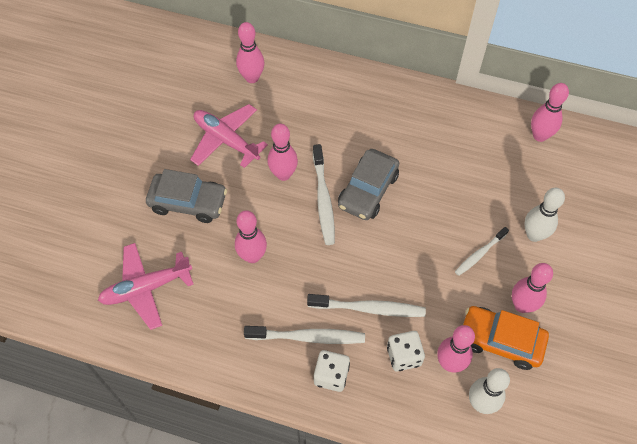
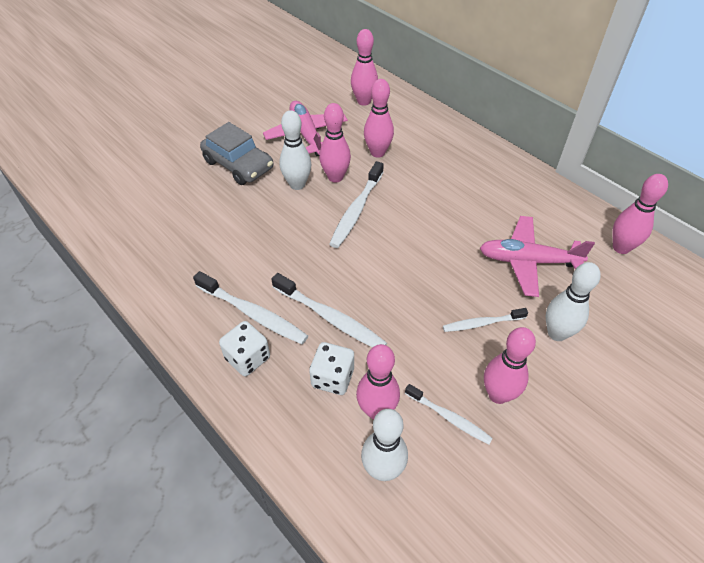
camera: 30 degrees right, 10 degrees down
(146, 288) = (151, 210): pink plane -> pink plane (528, 261)
(252, 256) = (258, 226): pink bowling pin -> pink bowling pin (377, 152)
(256, 198) = (297, 184): none -> white bowling pin
(368, 190) = (404, 220): grey car -> none
(500, 341) = (449, 417): orange car -> white toothbrush

